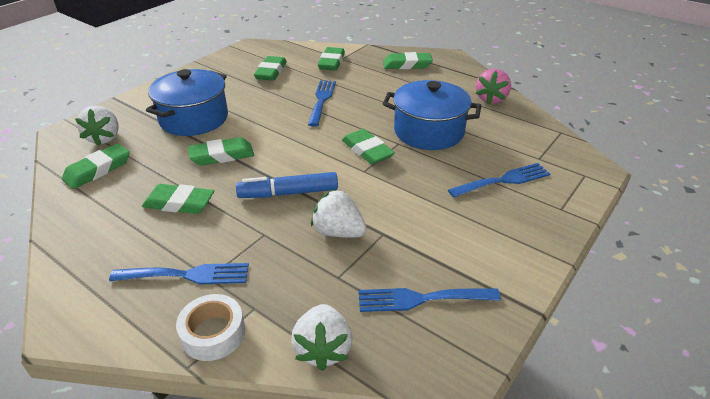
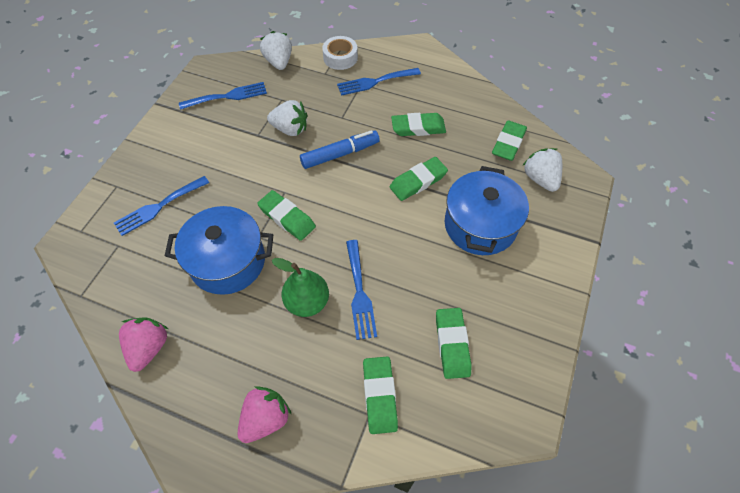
camera: 165 degrees right, 20 degrees up
(365, 102) = (307, 302): none -> green pear
(407, 65) = (266, 419): green eraser -> pink strawberry

